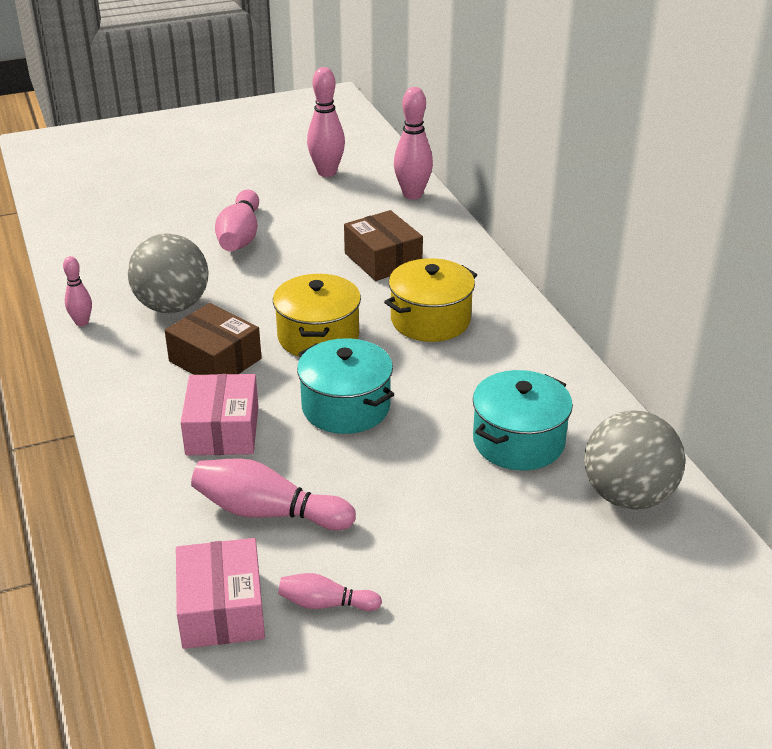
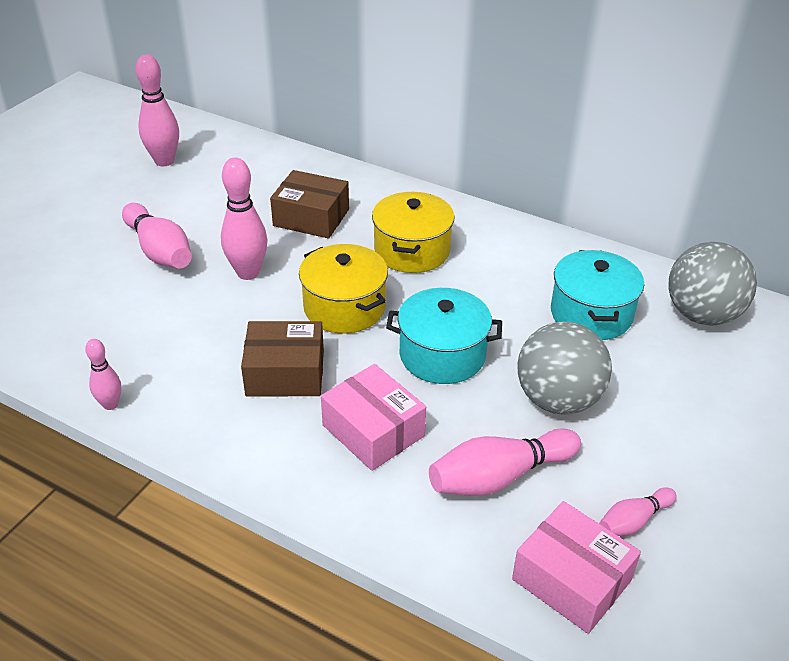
camera: 40 degrees left, 5 degrees up
(172, 306) = (181, 344): grey ball -> grey ball (558, 400)
(412, 195) = (264, 152): pink bowling pin -> pink bowling pin (248, 273)

